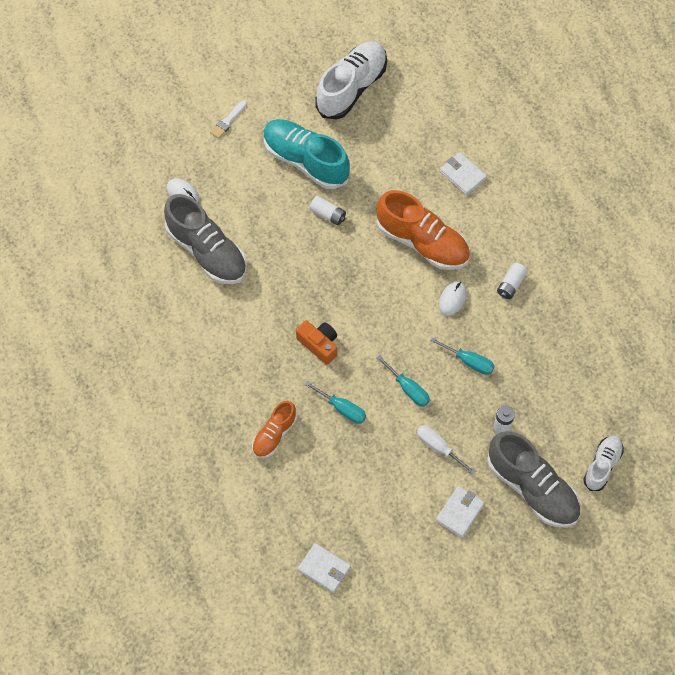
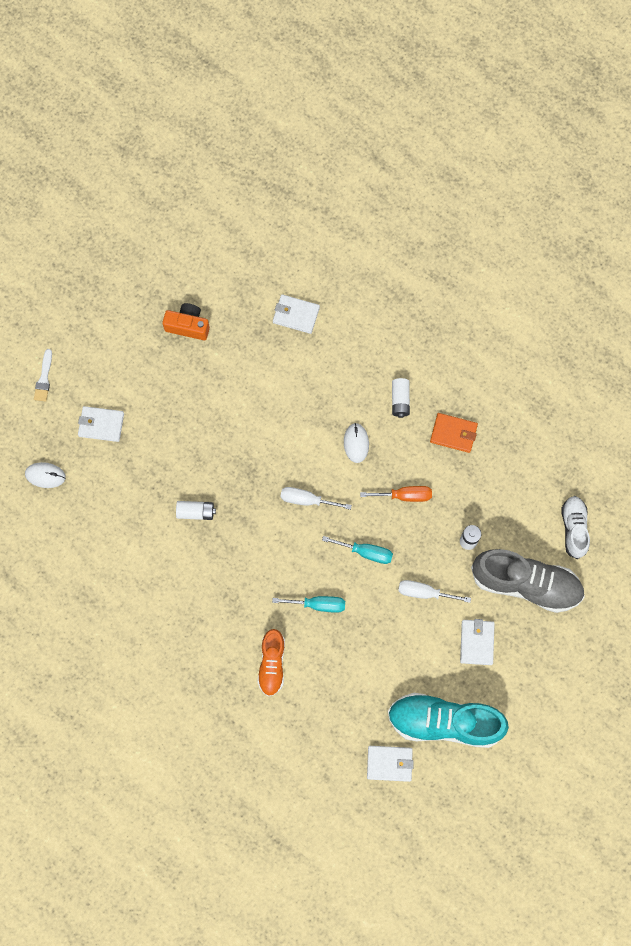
camera: 30 degrees left, 10 degrees up
(207, 251) = (104, 521): grey shoe -> none
(251, 178) = (101, 425): none -> white wallet
(305, 161) = (142, 379): turquoise shoe -> turquoise shoe (444, 722)
(319, 344) = (261, 555): orange camera -> orange camera (188, 326)
(328, 214) = (195, 422): white battery -> white battery (196, 512)
(351, 88) = (142, 281): white shoe -> none
(383, 321) = (306, 500): none -> white screwdriver
(422, 242) = (297, 402): orange shoe -> none
(469, 362) = (405, 496): turquoise screwdriver -> orange screwdriver
(541, 334) = (453, 433): none -> orange wallet

